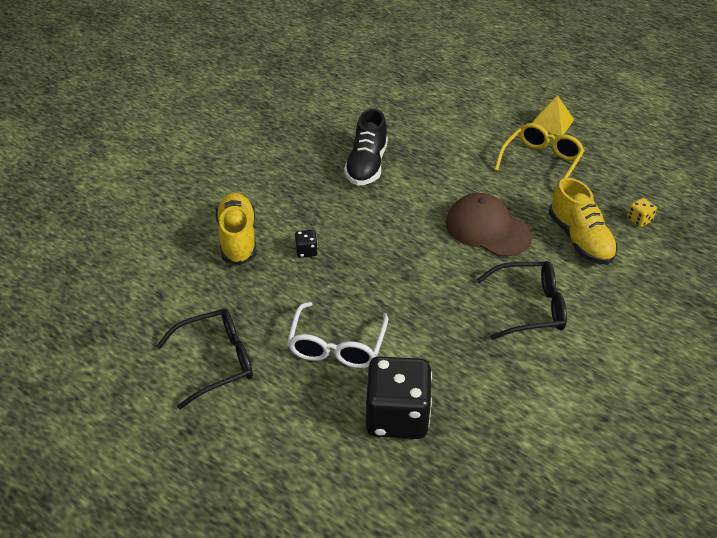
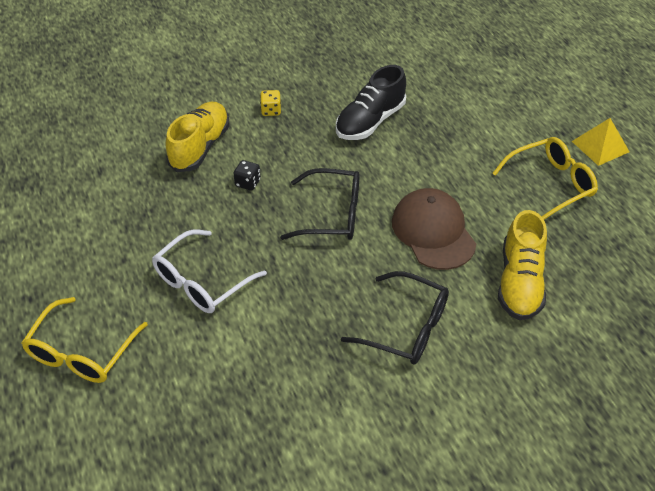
camera: 30 degrees right, 5 degrees up
(217, 361) = (96, 250): black glasses -> black glasses (332, 214)
(280, 452) = (82, 352): none -> yellow glasses
(397, 416) = (199, 370): black dice -> none
(639, 220) = (604, 289): yellow dice -> yellow dice (271, 110)

